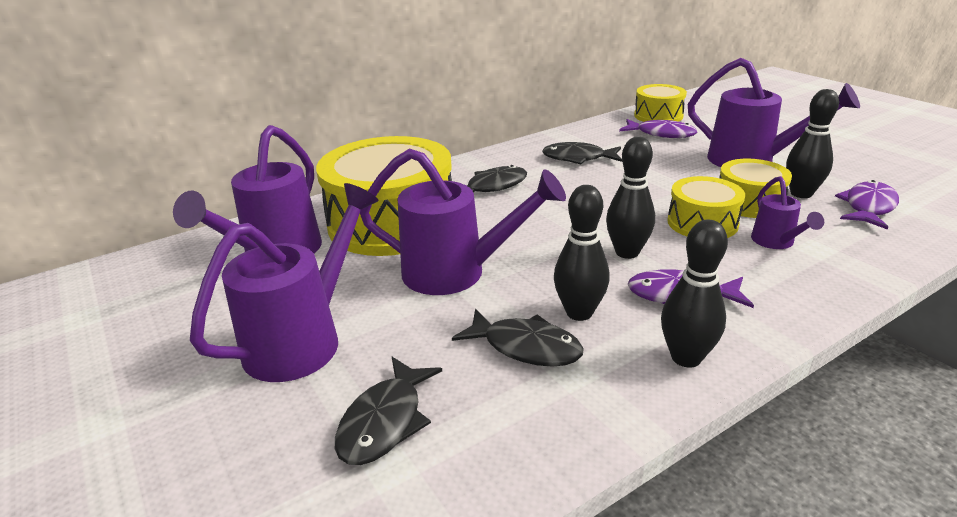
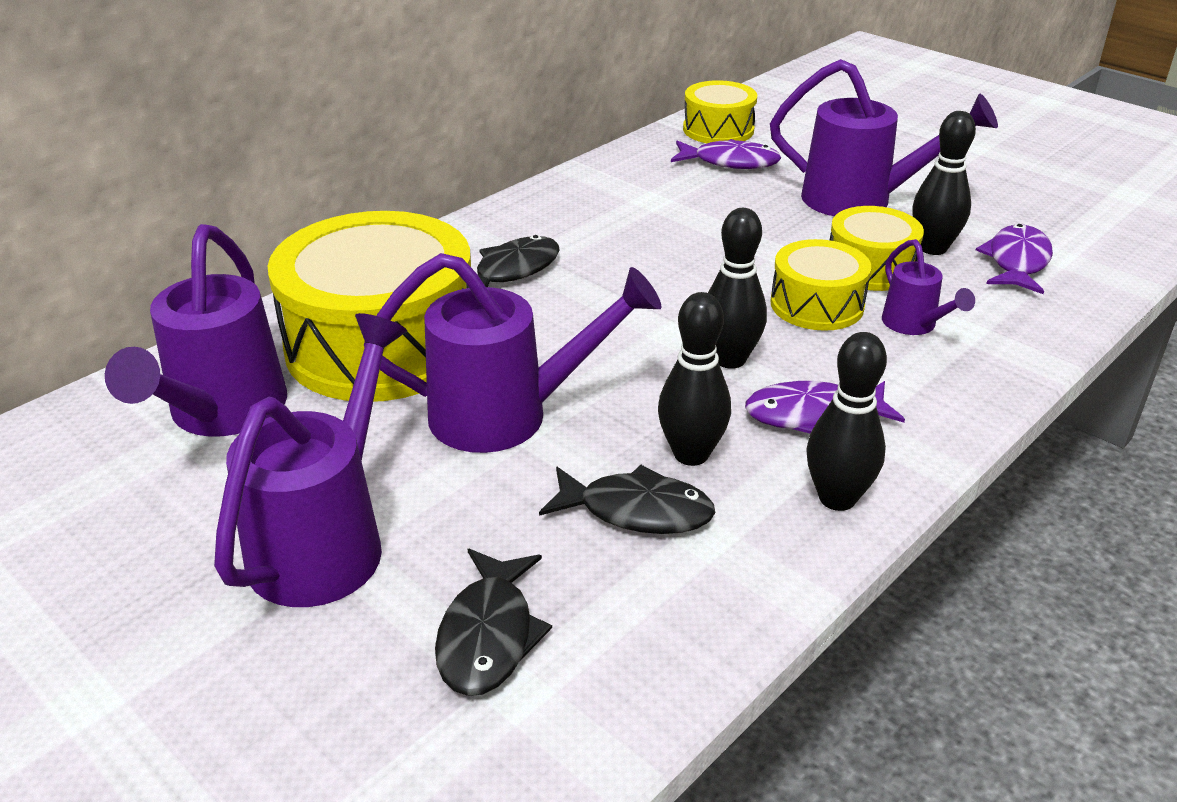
camera: 15 degrees left, 5 degrees up
(578, 158) = (622, 212): black fish -> none

